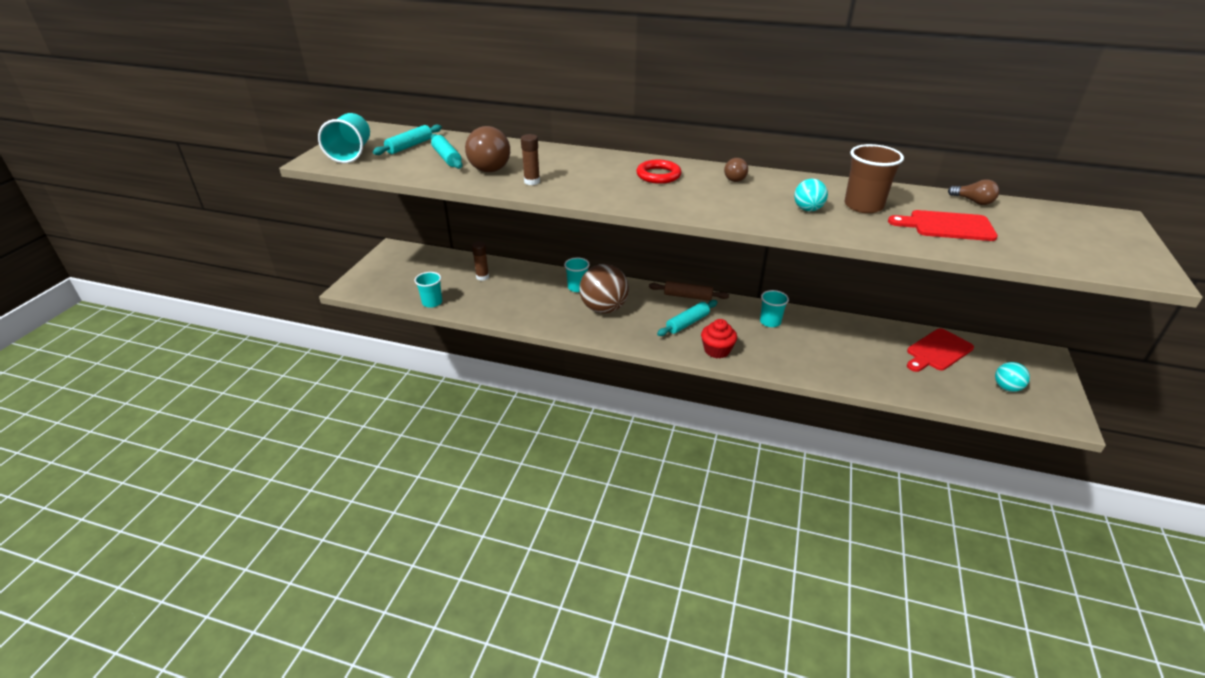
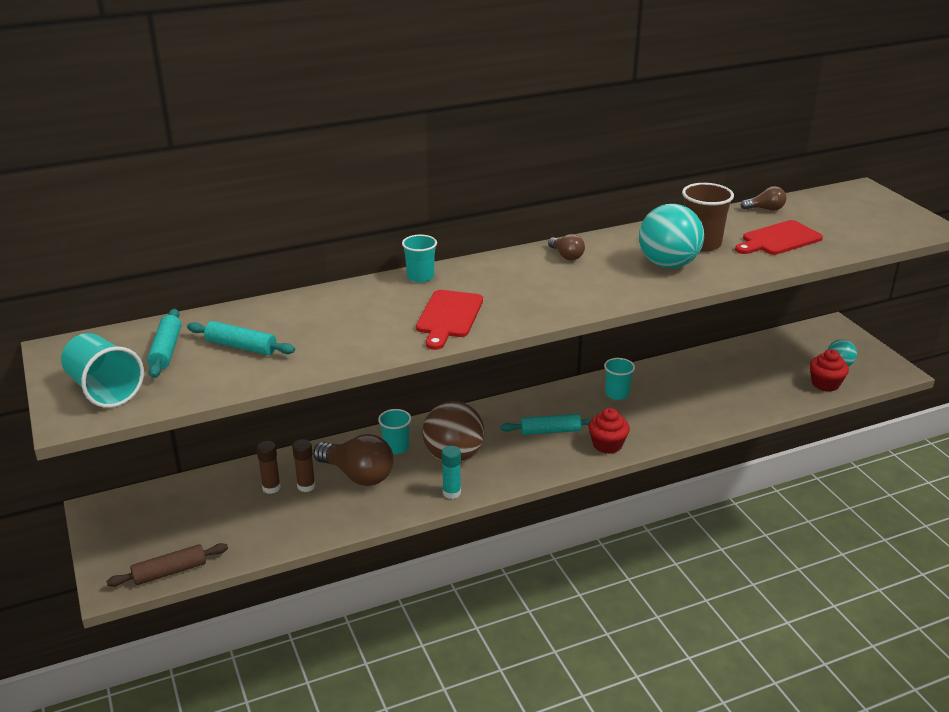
camera: 40 degrees left, 5 degrees down
(432, 302) = (252, 547): turquoise cup -> turquoise cup (420, 277)
(488, 165) = (307, 337): brown light bulb -> brown light bulb (358, 475)
(532, 181) = (388, 336): brown glue stick -> brown glue stick (306, 486)
(574, 328) = (451, 493): none -> turquoise glue stick
(658, 175) = (497, 279): red ring -> none
(687, 323) = (550, 431): turquoise rolling pin -> turquoise rolling pin turned 75 degrees clockwise
(688, 296) = (516, 404): brown rolling pin -> brown rolling pin (170, 572)
(807, 209) = (668, 264): turquoise ball -> turquoise ball, size x1.90
(937, 351) = (765, 357): red cutting board -> red cutting board (448, 317)
(971, 395) = (825, 384): none -> red cupcake

